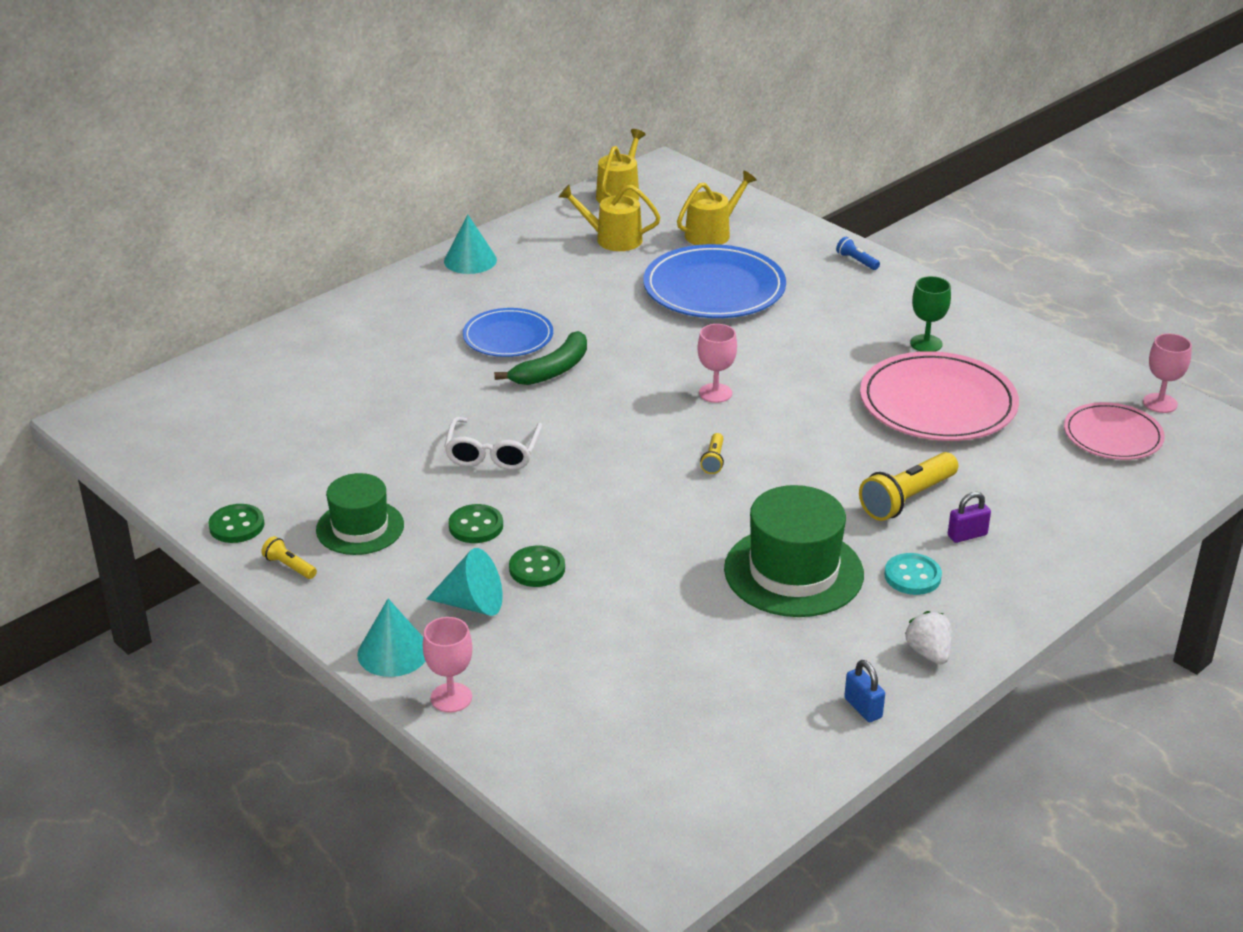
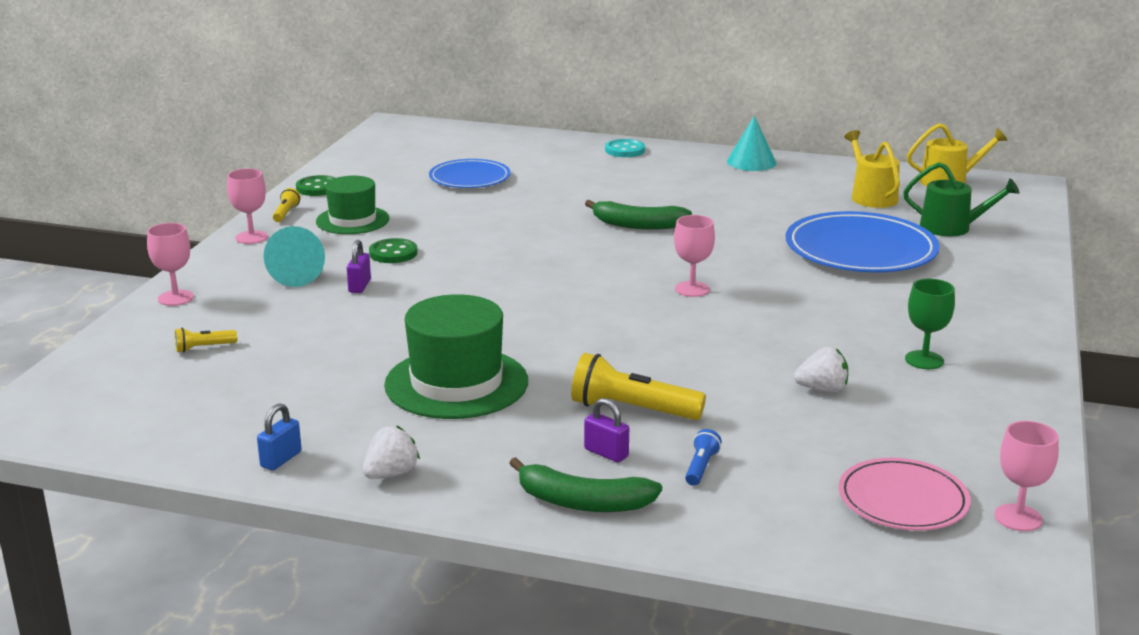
camera: 60 degrees right, 10 degrees down
(335, 607) = (251, 237): none -> pink goblet
(393, 652) = (215, 267): turquoise cone -> none
(493, 453) = (495, 235): white glasses -> none
(508, 337) = (662, 200): blue plate -> blue plate (470, 178)
(537, 569) = (359, 286): green button -> purple padlock
(712, 233) = (951, 227): yellow watering can -> green watering can
(713, 460) = (587, 312): yellow flashlight -> yellow flashlight (204, 348)
(856, 261) = (1020, 295): blue flashlight -> blue flashlight (701, 467)
(912, 576) = (506, 440): turquoise button -> turquoise button (625, 150)
(938, 403) = (822, 389): pink plate -> white strawberry
(1033, 571) = (582, 502): none -> green banana

